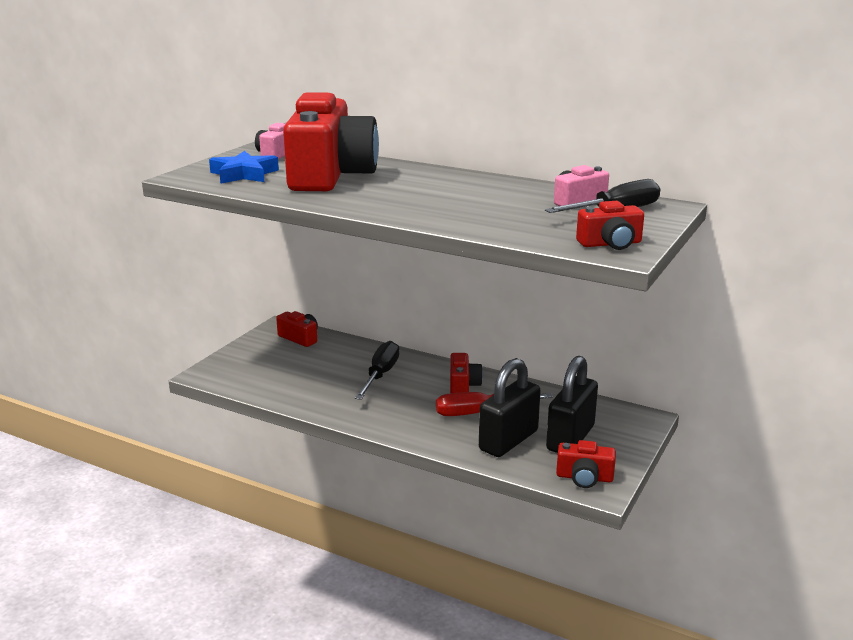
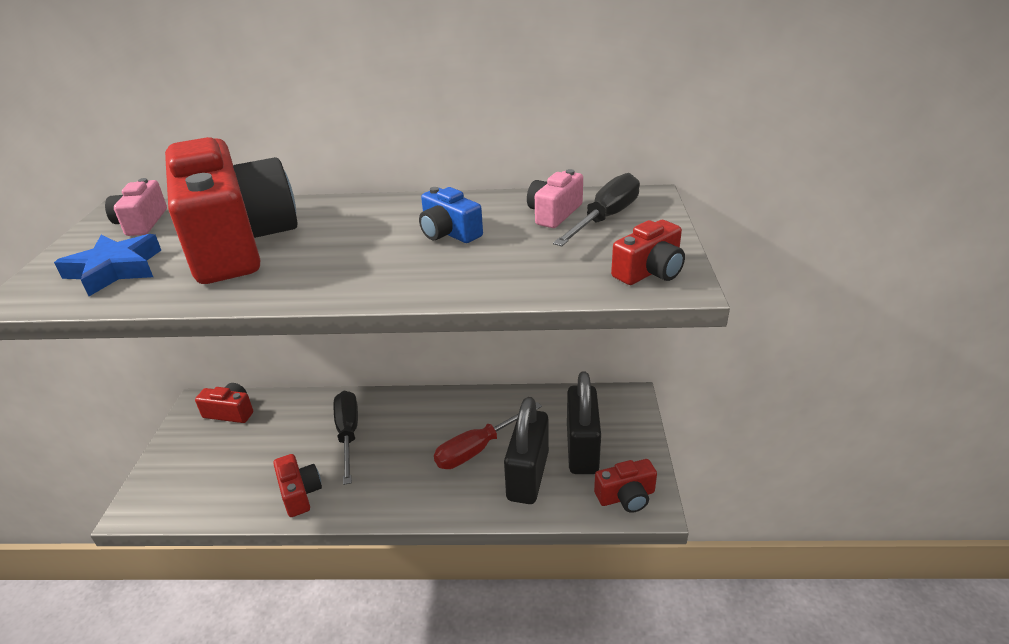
camera: 25 degrees left, 10 degrees up
(463, 385) = (441, 417): red camera -> red camera (299, 493)
(482, 197) = (449, 233): none -> blue camera

